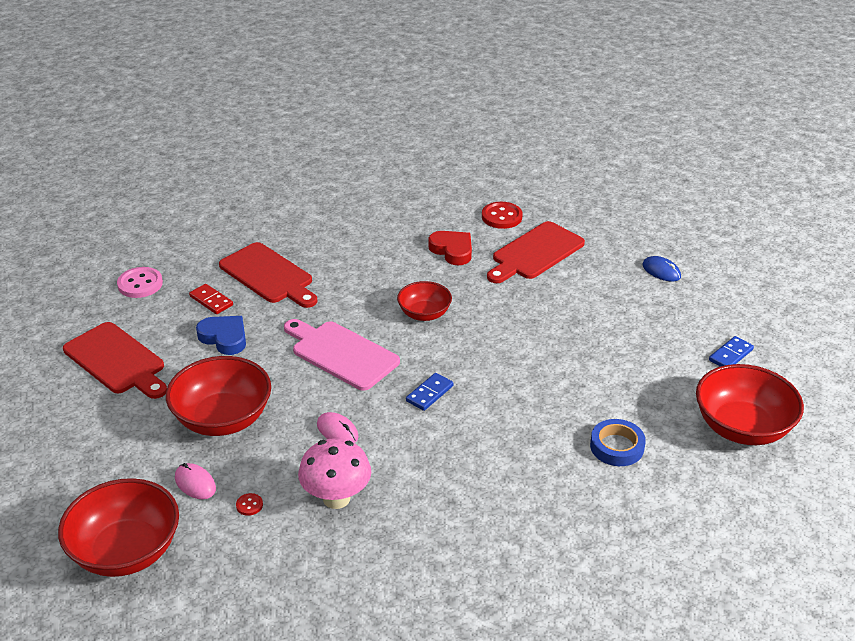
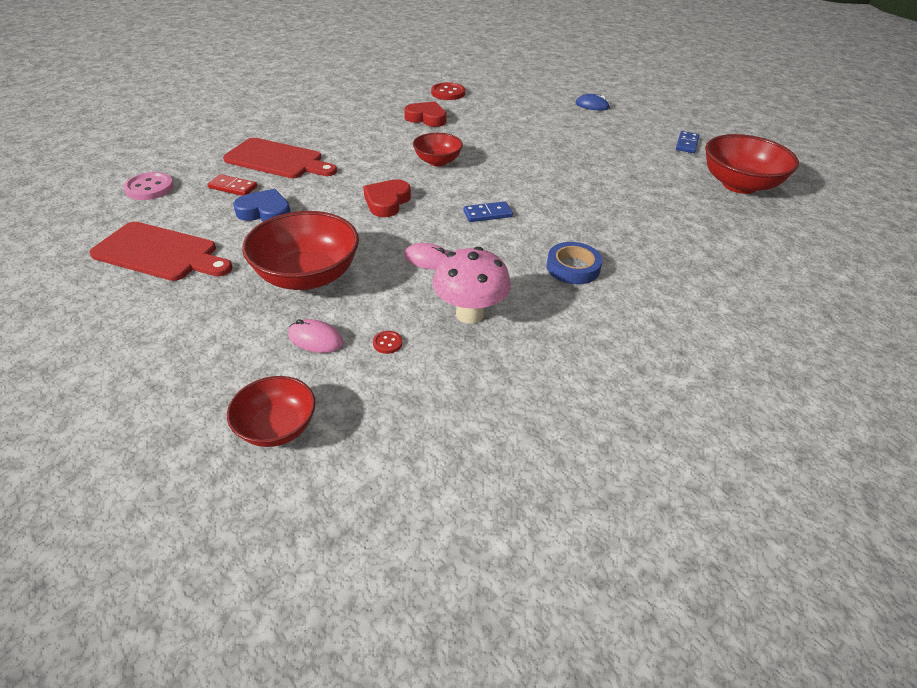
camera: 25 degrees left, 5 degrees up
(126, 551) = (277, 427): red bowl -> red bowl, size x0.59
(341, 354) = (387, 202): pink cutting board -> red heart
(429, 393) = (487, 214): blue domino -> blue domino turned 60 degrees clockwise
(535, 253) = (492, 110): red cutting board -> none
(617, 447) = (666, 217): blue tape -> blue tape (573, 267)

